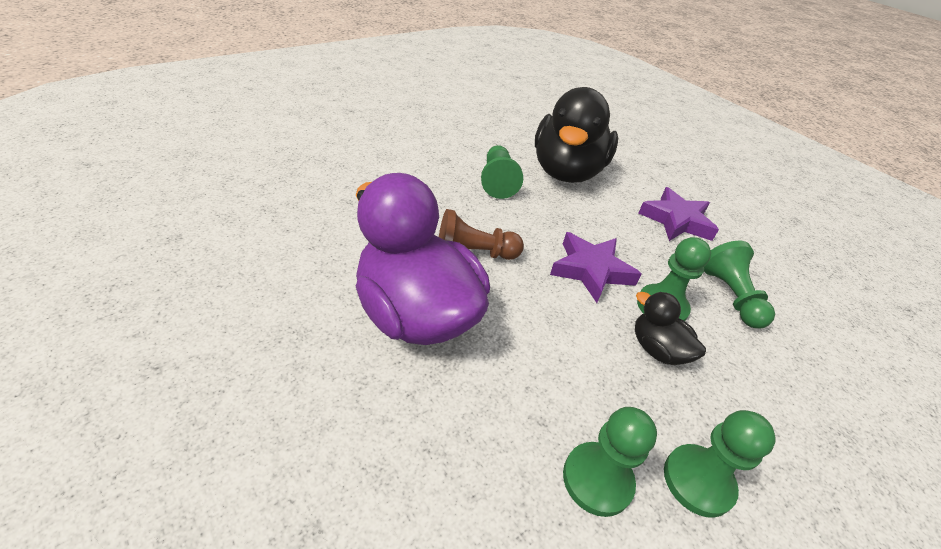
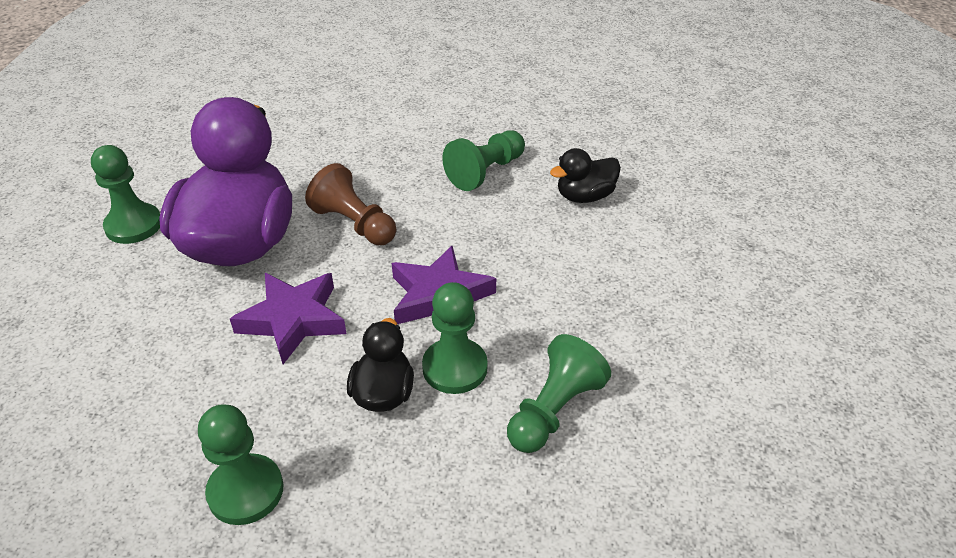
camera: 50 degrees right, 0 degrees up
(566, 172) = (585, 196): black duck -> black duck, size x0.45
(597, 479) = (182, 428): green pawn -> green pawn (133, 225)
(676, 220) = (636, 309): purple star -> purple star (293, 320)

